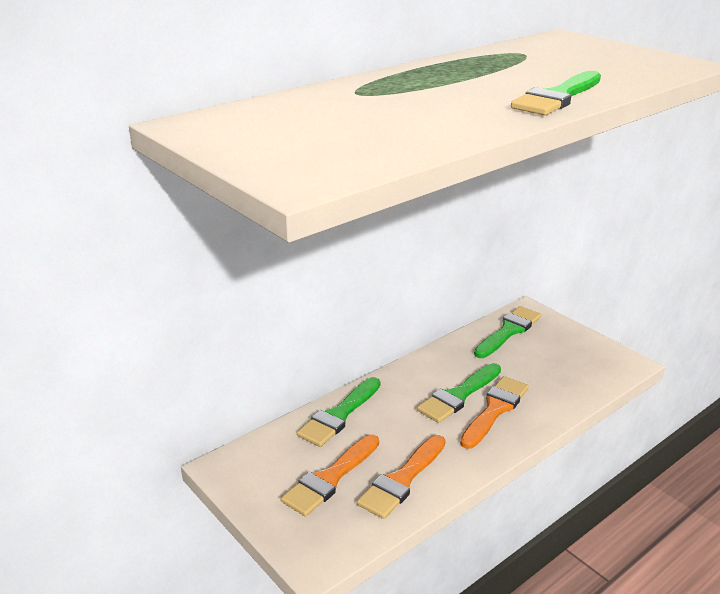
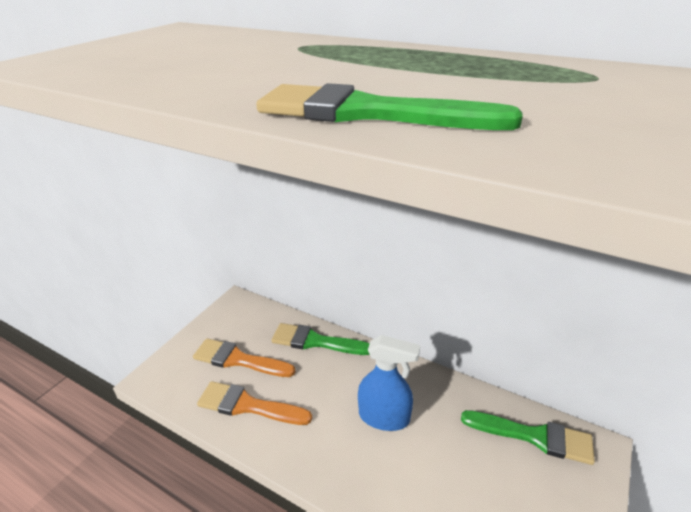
camera: 70 degrees right, 5 degrees up
(458, 396) = (384, 417): green brush -> blue spray bottle
(495, 409) = (378, 455): orange brush -> none

